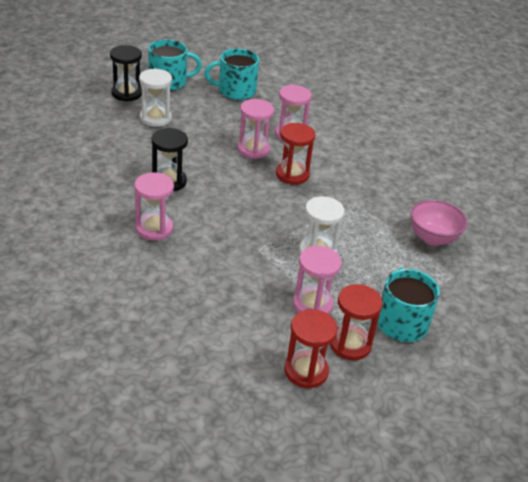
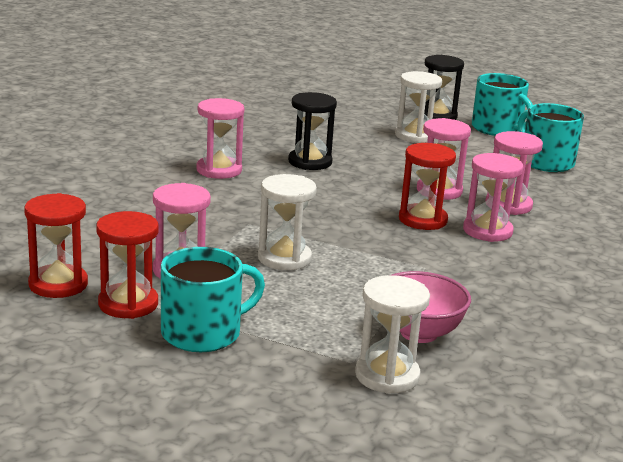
camera: 65 degrees right, 15 degrees down
(321, 158) = (487, 231): none -> pink hourglass
(473, 269) = (387, 376): none -> white hourglass

